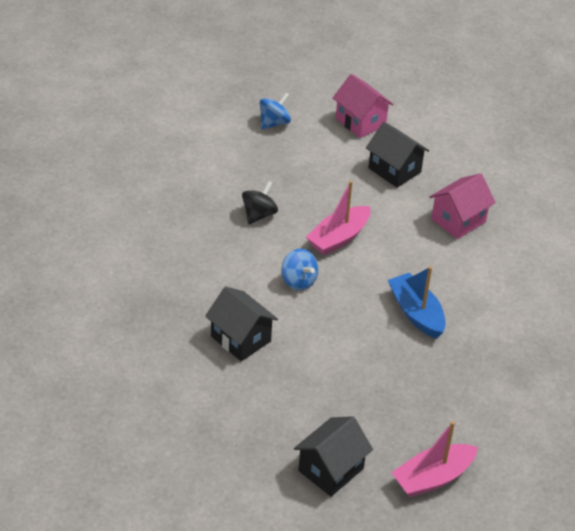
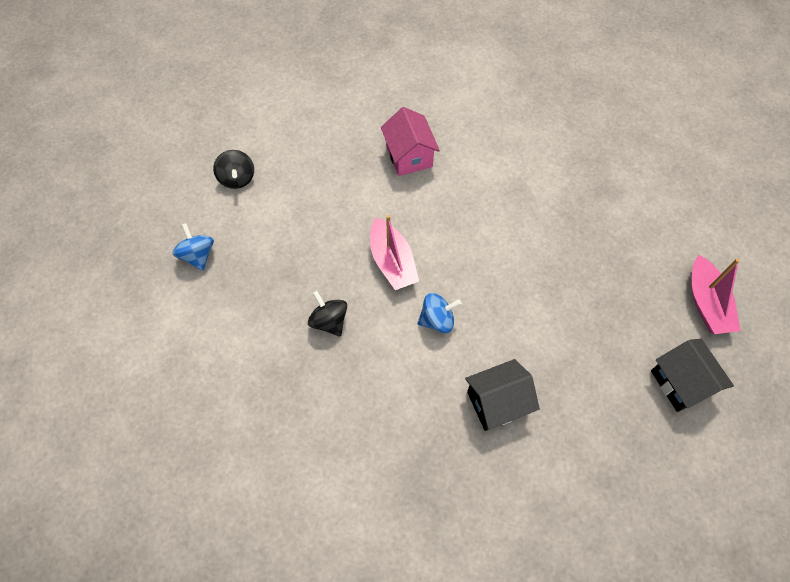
camera: 65 degrees left, 20 degrees up
(360, 122) = (237, 178): pink house -> black spinning top
(394, 170) = (320, 178): black house -> none
(416, 313) = (512, 237): blue boat -> none

